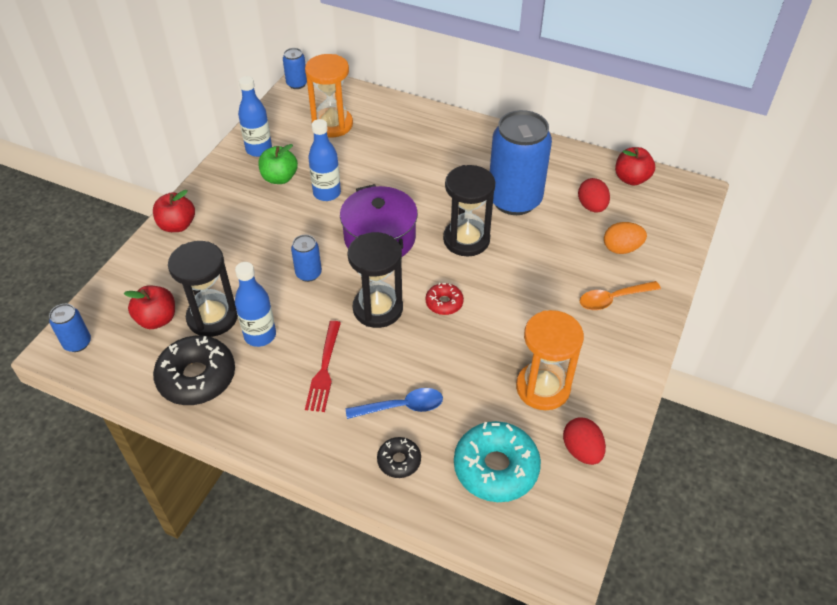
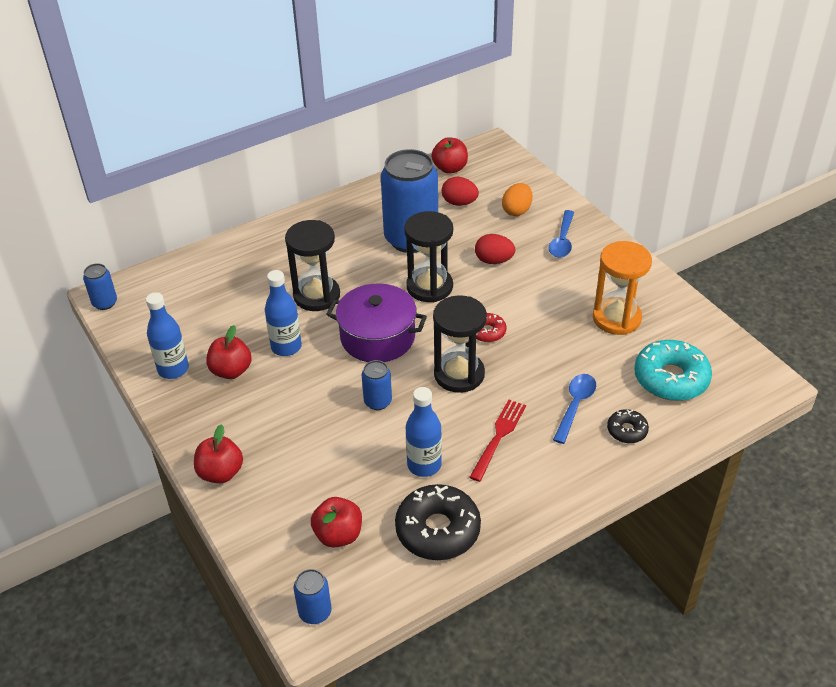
camera: 55 degrees left, 5 degrees down
(212, 317) = (372, 491): black hourglass -> black hourglass (316, 295)
(279, 178) = (231, 371): green apple -> red apple
(324, 369) = (498, 437): red fork -> red fork turned 105 degrees counterclockwise
(332, 125) = (195, 304): orange hourglass -> none
(581, 450) = (687, 326): red egg -> red egg (494, 260)
(613, 299) = (562, 240): orange spoon -> blue spoon

